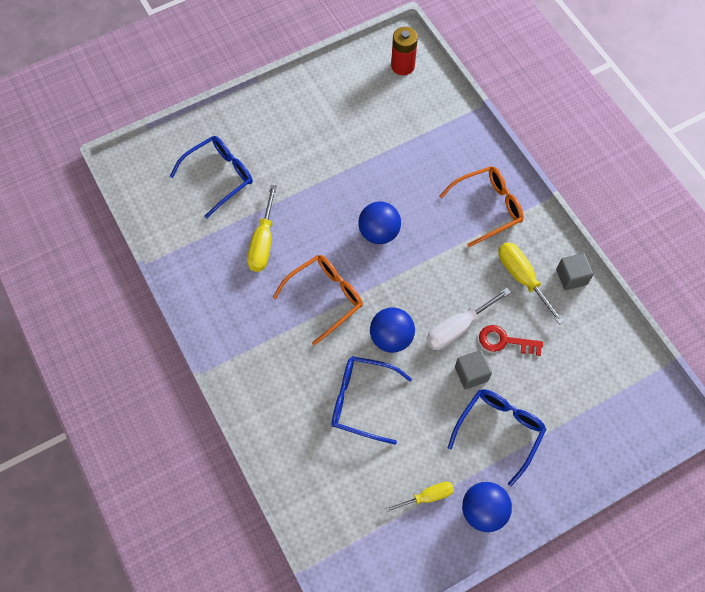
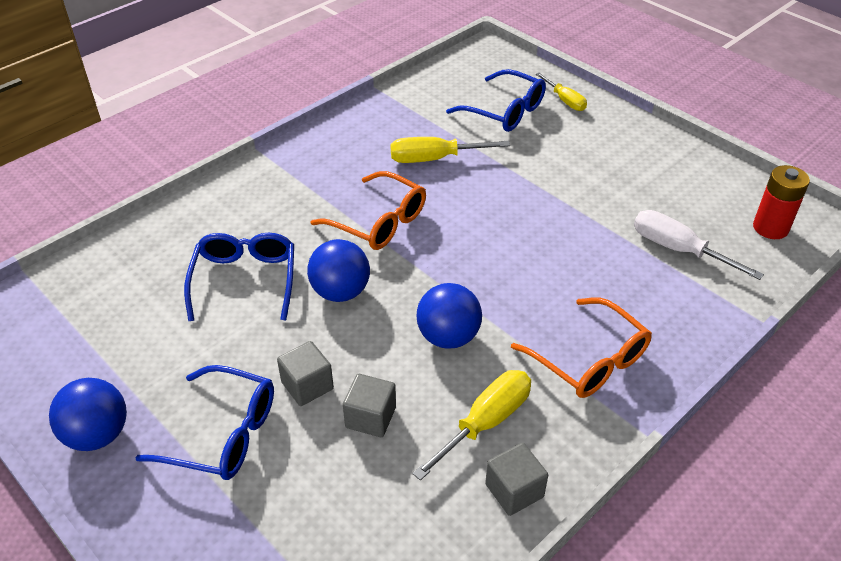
camera: 75 degrees right, 20 degrees down
(379, 233) = (492, 252): blue ball -> blue ball (448, 337)
(427, 497) = (117, 368): yellow screwdriver -> yellow screwdriver (565, 101)
(458, 328) = (376, 358): white screwdriver -> white screwdriver (678, 249)
(505, 341) = (370, 417): red key -> grey cube

